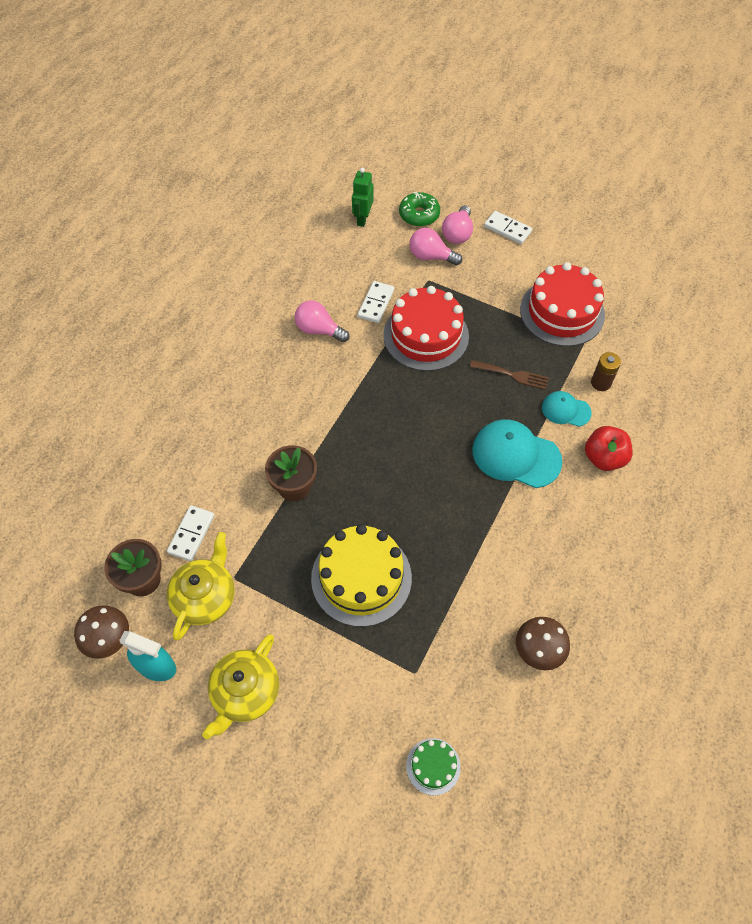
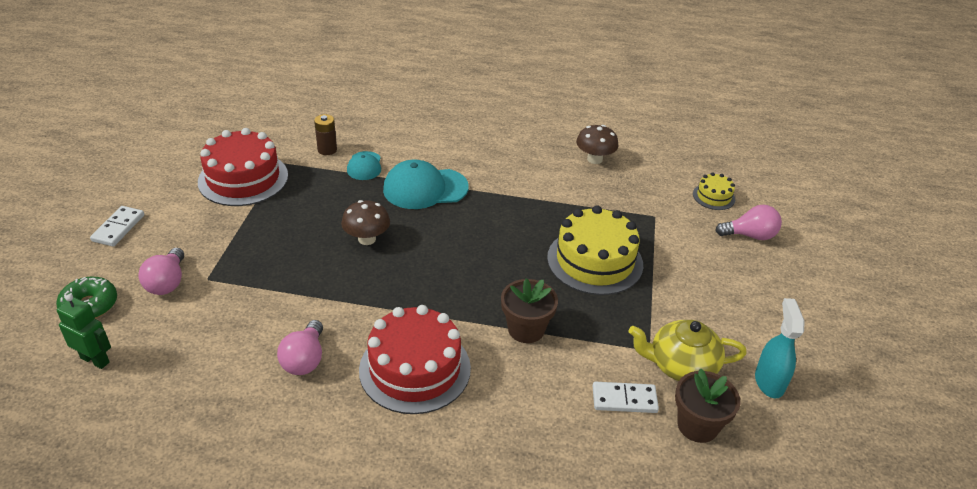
camera: 110 degrees left, 20 degrees down
(109, 639) = (774, 432): brown mushroom -> brown mushroom (367, 239)
(245, 693) = (743, 311): yellow teapot -> none
(362, 219) = (95, 360): green robot -> green robot turned 150 degrees counterclockwise
(376, 303) = (252, 316): white domino -> none
(426, 335) = (294, 267): red cake -> red cake (415, 369)
(433, 766) = (713, 196): green cake -> yellow cake
(457, 234) = (126, 266): pink light bulb -> pink light bulb (750, 235)
(512, 375) = (332, 200): brown fork -> none
(516, 455) = (425, 188): turquoise cap -> turquoise cap turned 75 degrees clockwise
(604, 458) = (408, 142): red apple -> none

